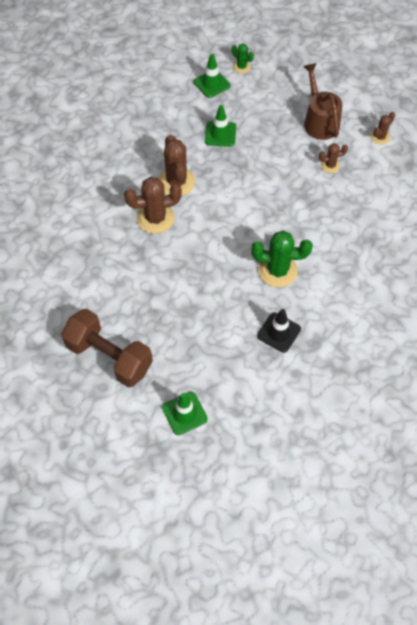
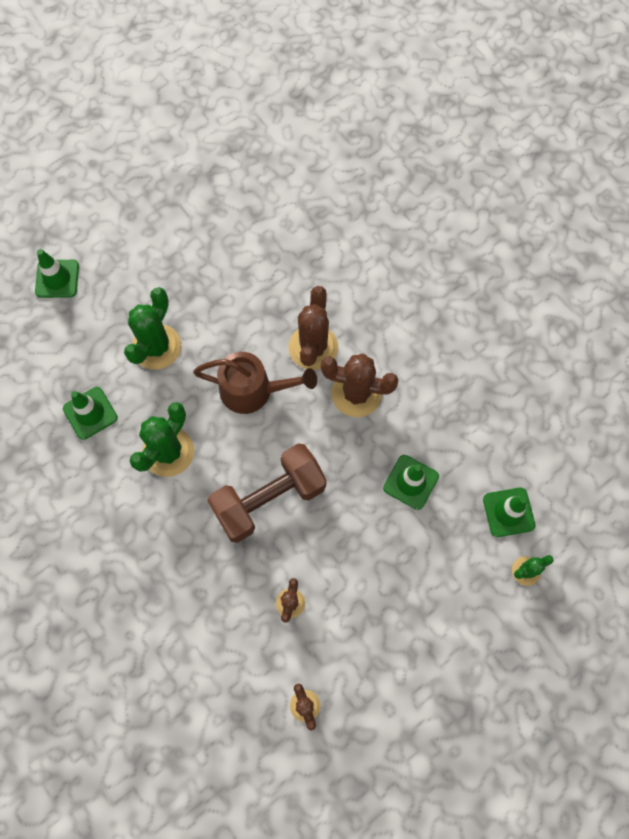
camera: 115 degrees right, 10 degrees up
(109, 356) = (160, 234): brown dumbbell -> brown dumbbell (269, 499)
(205, 314) = (156, 347): none -> green cactus
(278, 332) = (90, 413): black traffic cone -> green traffic cone
(319, 121) = (374, 631): brown watering can -> brown watering can (253, 390)

